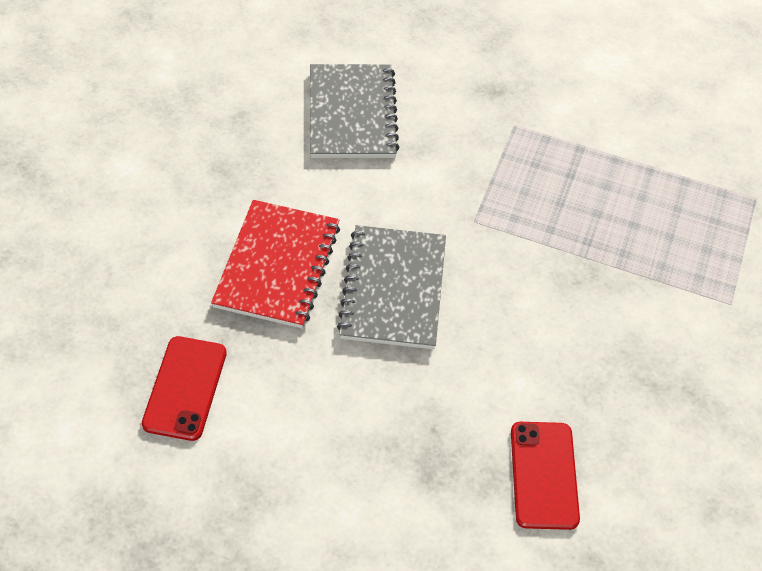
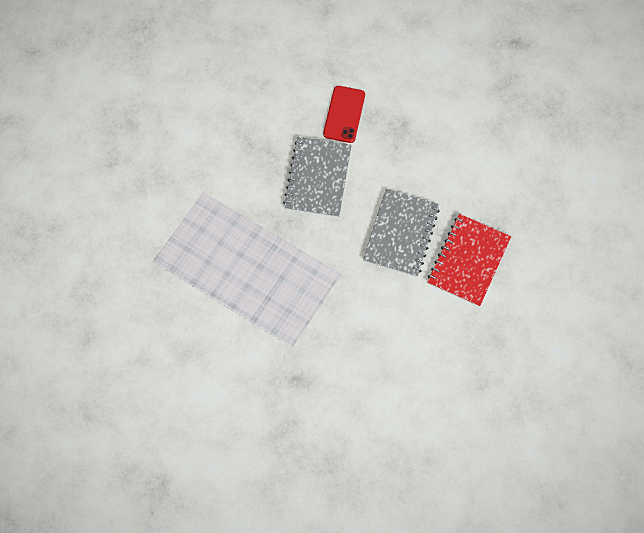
camera: 165 degrees left, 15 degrees up
(185, 388) = (527, 192): red phone -> none
(352, 114) = (403, 374): grey notebook -> grey notebook (317, 178)

